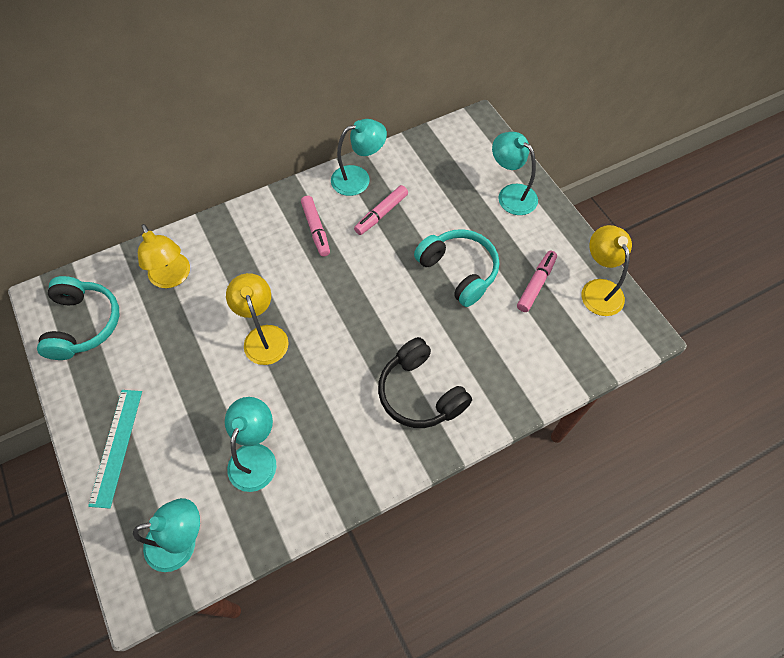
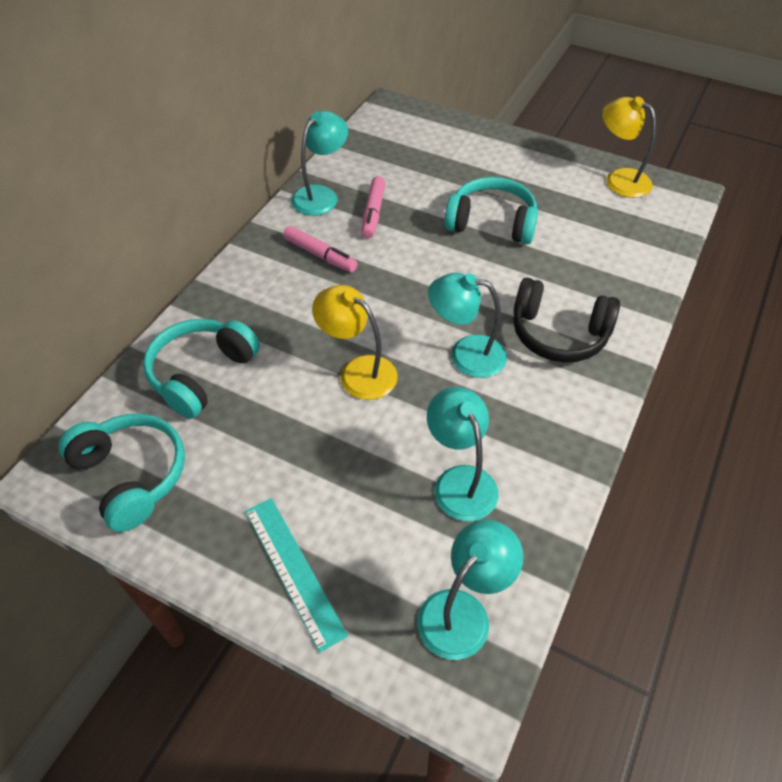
camera: 35 degrees left, 10 degrees down
(172, 278) = (201, 374): yellow lamp -> turquoise headphones
(511, 194) = (475, 145): turquoise lamp -> turquoise lamp (466, 354)
(536, 284) = (567, 200): pink marker -> none

